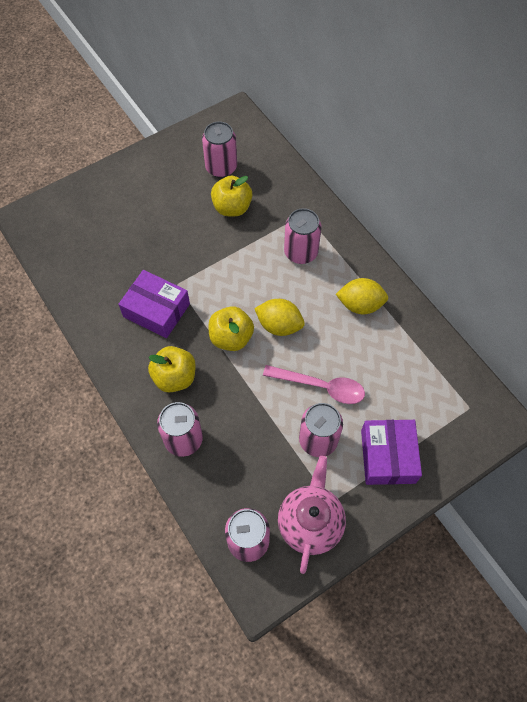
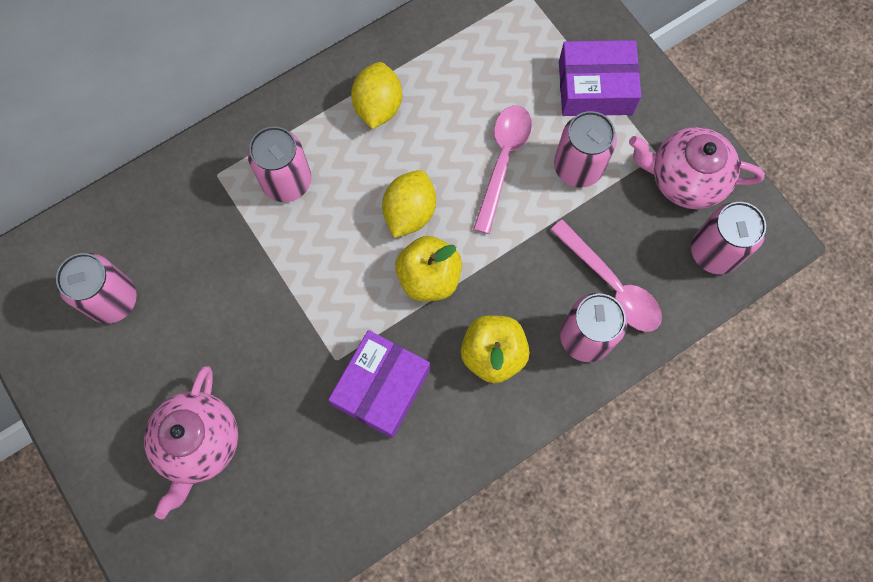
camera: 90 degrees left, 10 degrees up
(130, 215) = (199, 443): none -> pink teapot
(222, 460) = (611, 285): none -> pink spoon
(232, 208) = (196, 281): yellow apple -> none

